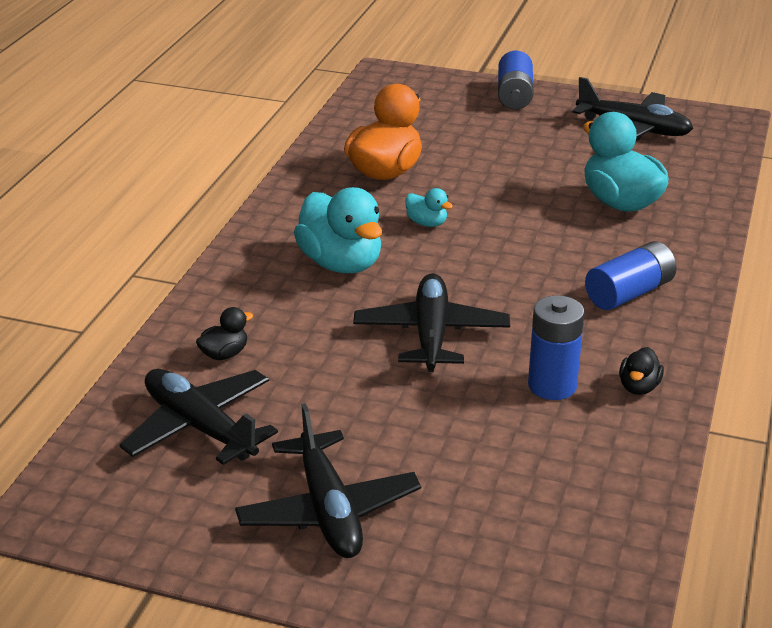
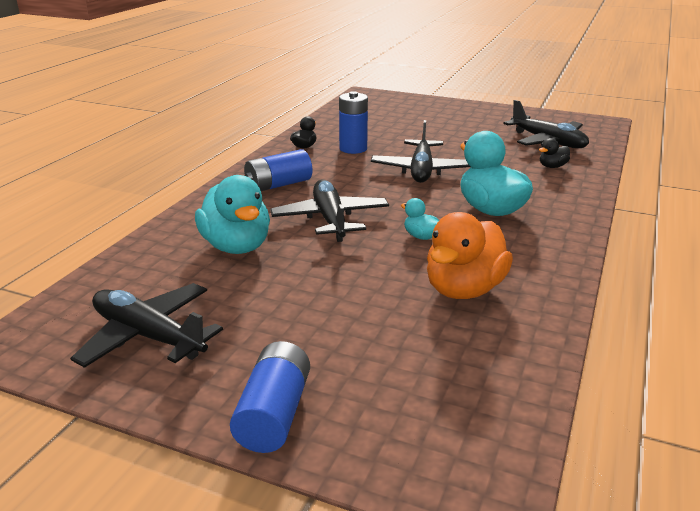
camera: 175 degrees left, 5 degrees down
(328, 510) = (471, 119): black plane -> black plane (330, 220)

